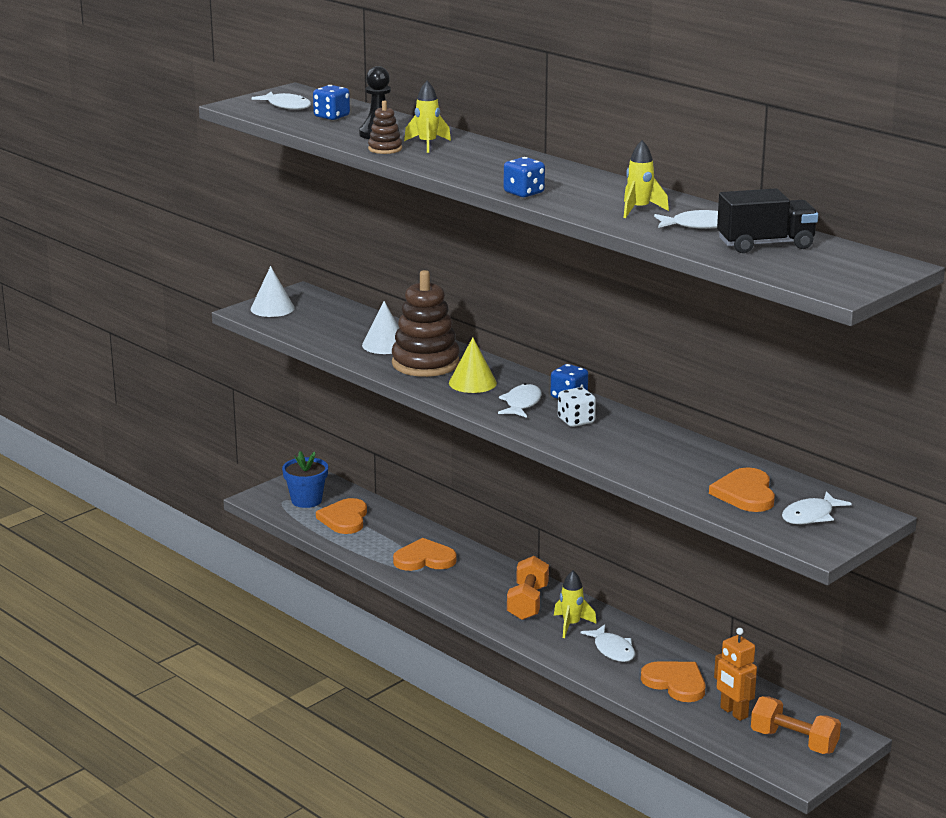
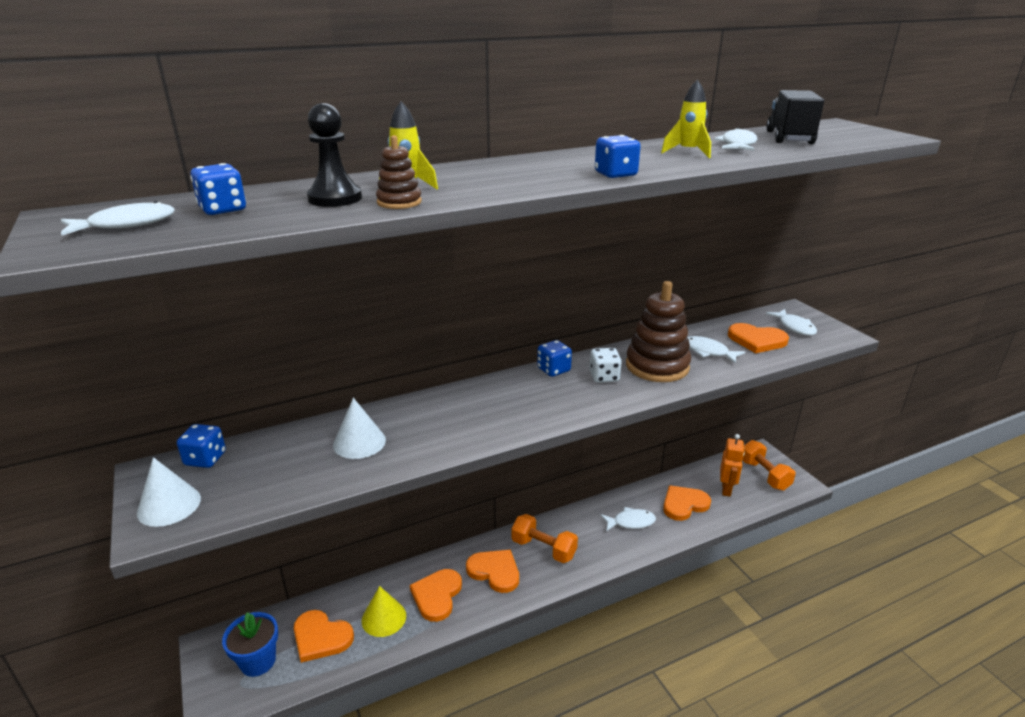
camera: 70 degrees left, 5 degrees up
(327, 303) = (205, 459): none -> blue dice
(425, 363) = (427, 427): brown stacking toy -> brown stacking toy (657, 366)
(472, 383) = (493, 410): yellow cone -> yellow cone (384, 618)
(475, 582) = (495, 571): none -> orange heart
(521, 404) = (555, 394): white fish -> white fish (708, 352)
(571, 625) = (587, 534): yellow rocket -> none
(733, 712) = (726, 489): orange robot -> orange robot turned 60 degrees counterclockwise
(794, 741) = (764, 475): orange dumbbell -> orange dumbbell turned 75 degrees counterclockwise

